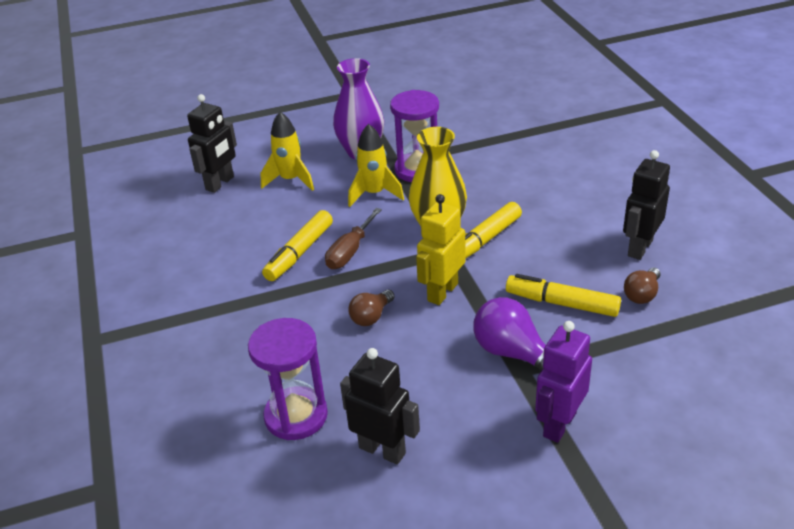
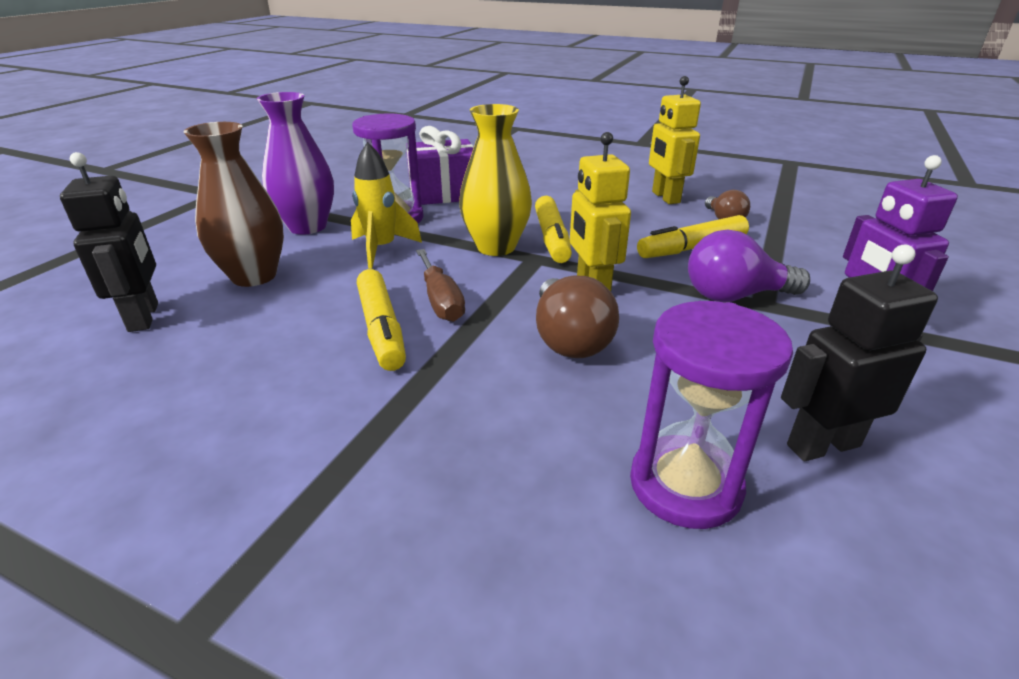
camera: 50 degrees left, 5 degrees down
(290, 180) = (254, 276): yellow rocket -> brown vase
(371, 317) = (569, 339): brown light bulb -> brown light bulb, size x1.65
(481, 160) = (443, 193): none -> purple gift
(639, 248) = (665, 197): black robot -> yellow robot

